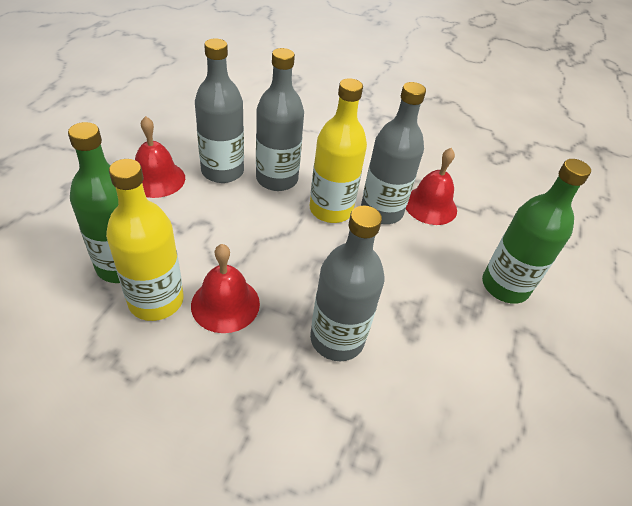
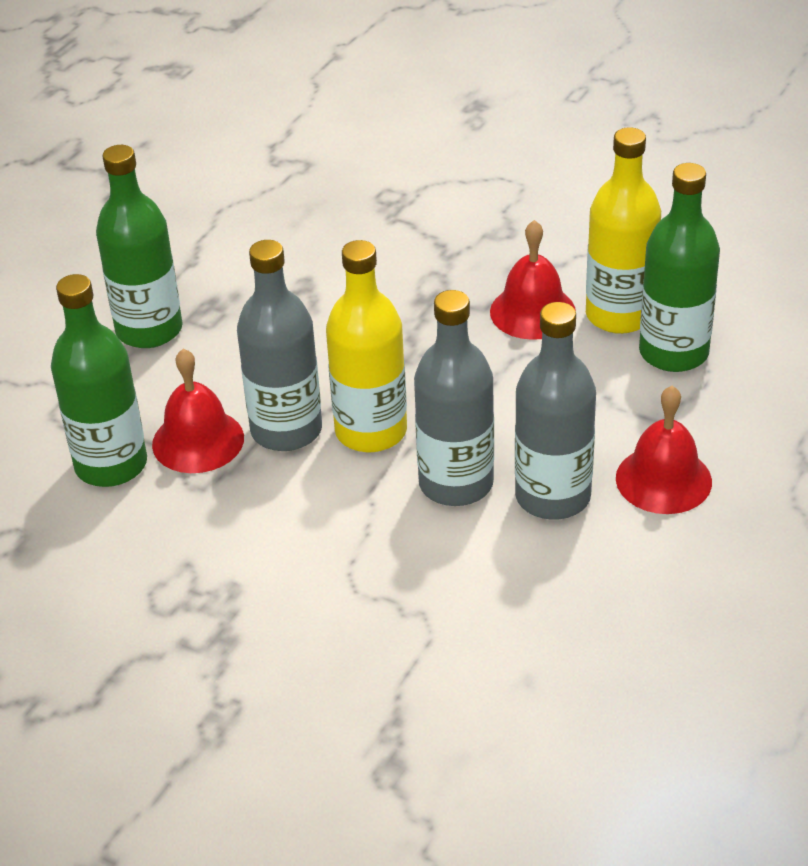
camera: 165 degrees left, 5 degrees down
(337, 339) = (398, 279): grey bottle -> none
(470, 193) = (111, 465): none -> green bottle

